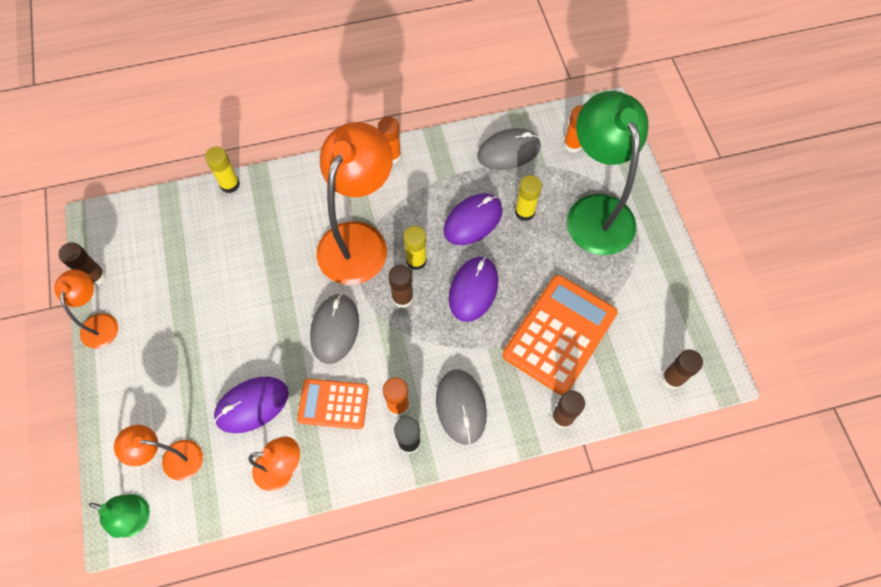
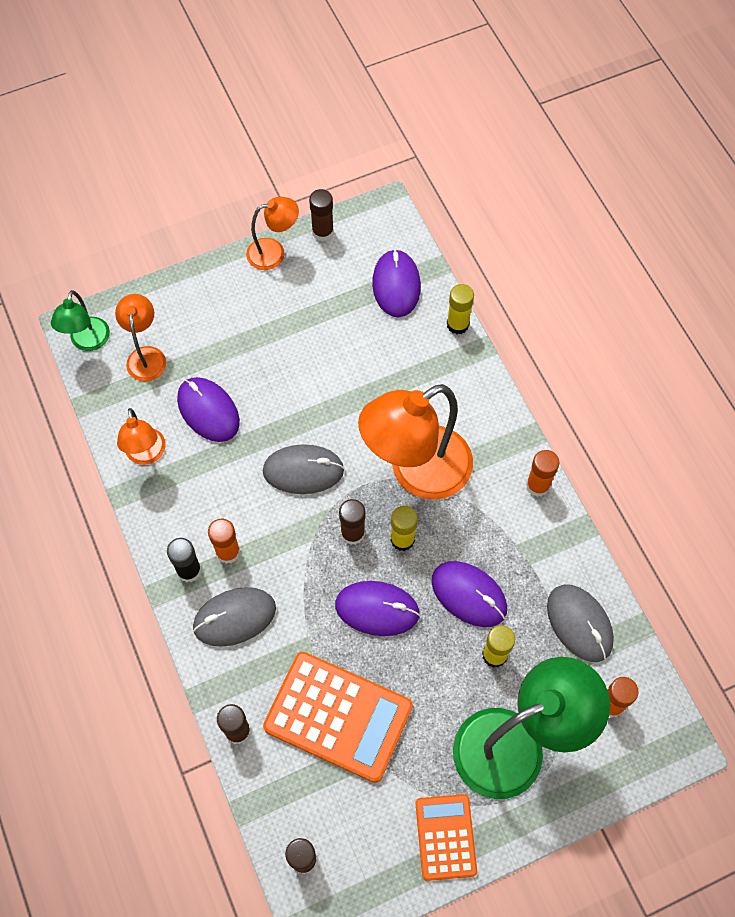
camera: 80 degrees right, 0 degrees up
(174, 224) = (396, 285): none -> purple mouse
(333, 404) = (220, 487): orange calculator -> orange calculator (445, 837)
(358, 239) = (416, 472): orange lamp -> orange lamp turned 135 degrees clockwise

